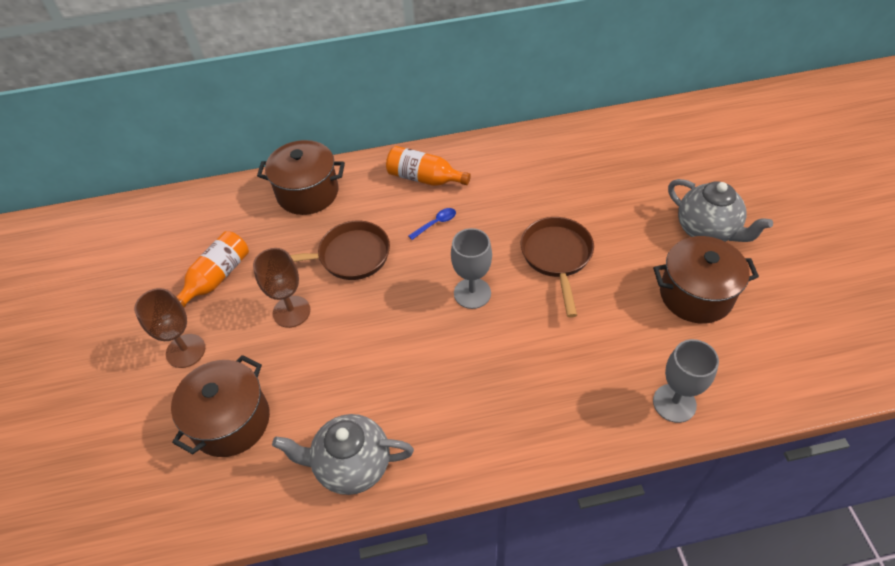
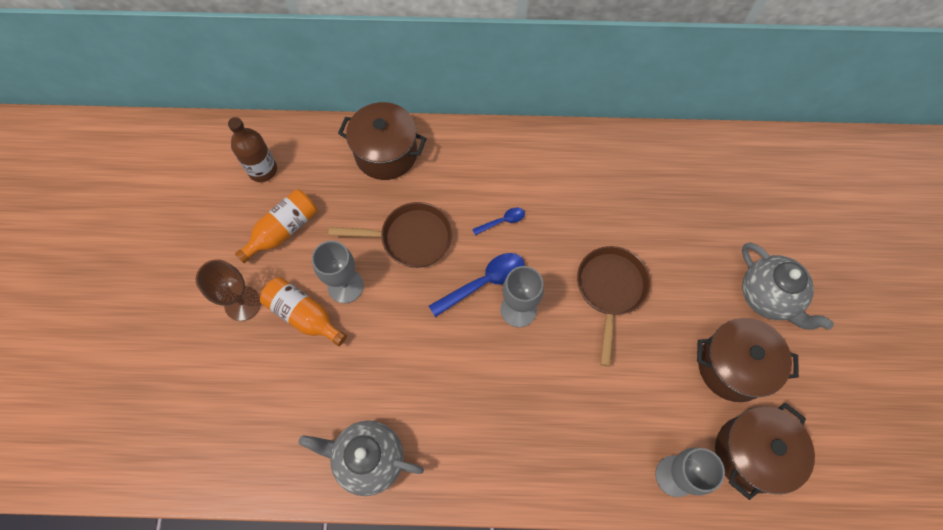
camera: 10 degrees right, 15 degrees up
(186, 231) = (263, 170): none -> brown bottle
(231, 421) = (271, 387): brown pot -> brown pot (751, 453)
(291, 311) = (345, 286): brown goblet -> grey goblet
(424, 178) = (504, 164): orange bottle -> orange bottle (304, 315)
(432, 278) = (484, 282): none -> blue spoon

